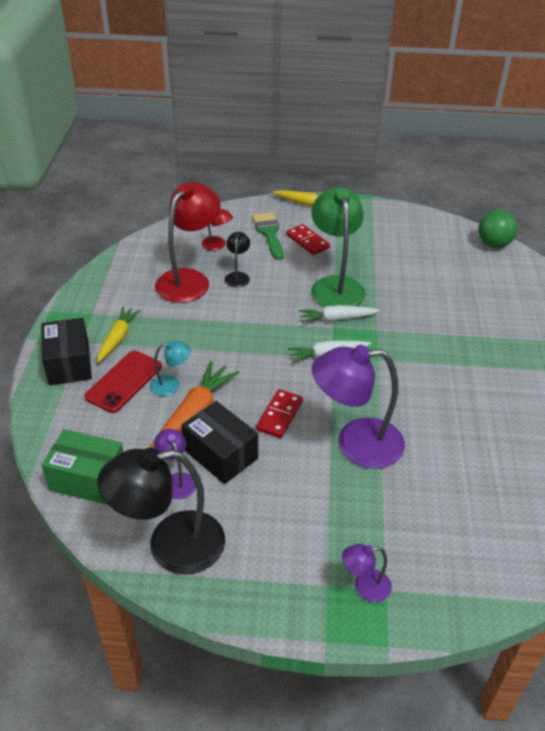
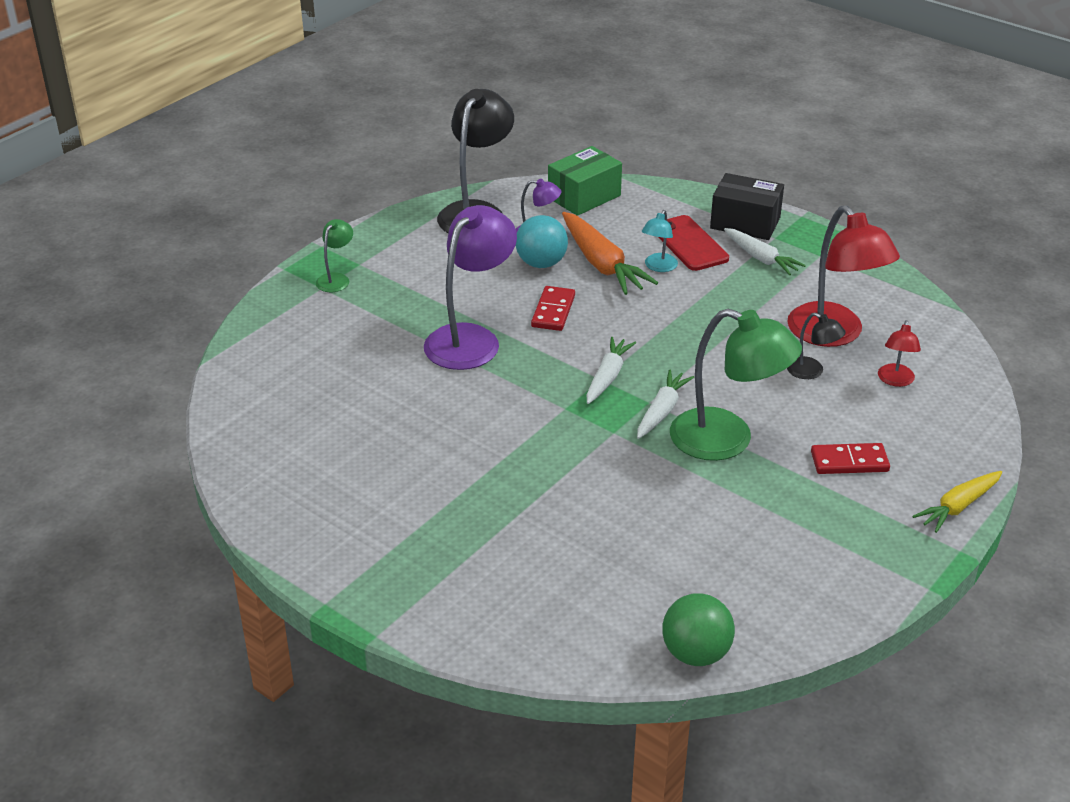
camera: 125 degrees right, 5 degrees down
(118, 338) = (761, 258): yellow carrot -> white carrot
(217, 246) = (895, 380): red lamp -> red lamp turned 60 degrees counterclockwise
(220, 454) = (541, 263): black box -> turquoise ball
(269, 233) = (896, 436): green brush -> none
(279, 415) = (553, 311): red domino -> red domino turned 45 degrees clockwise
(364, 587) = (336, 279): purple lamp -> green lamp

